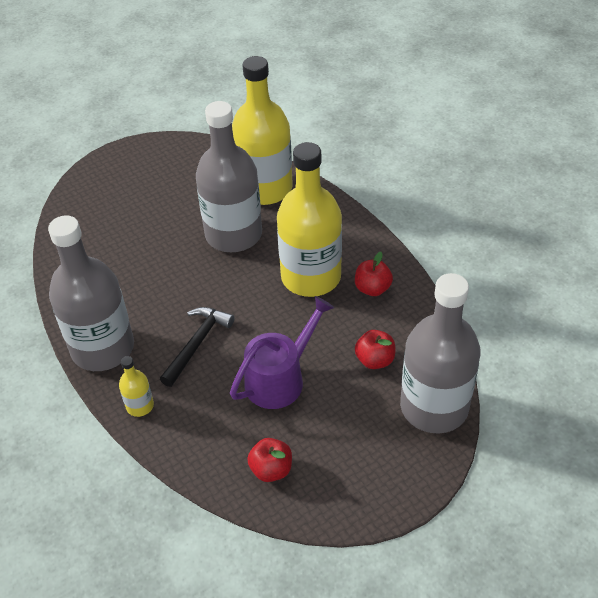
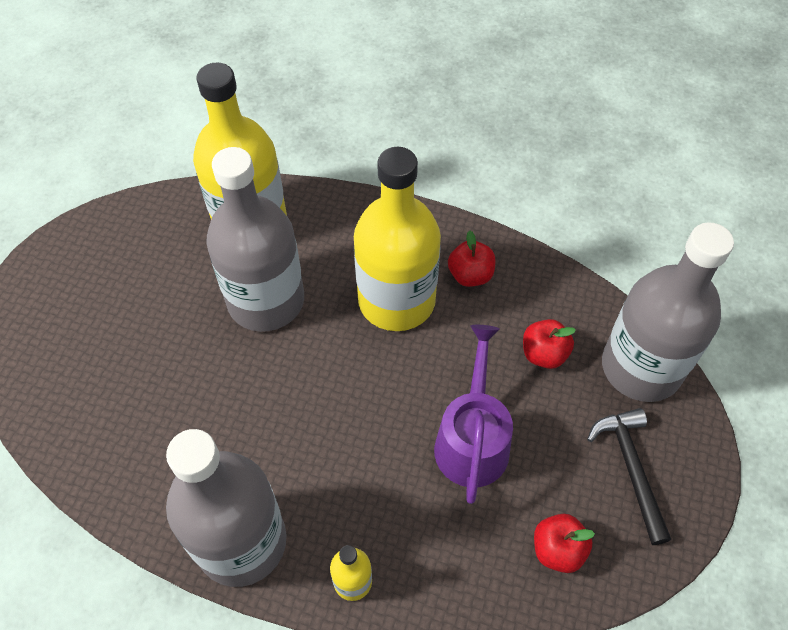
camera: 40 degrees left, 10 degrees up
(197, 344) = (347, 460): black hammer -> black hammer (631, 468)

